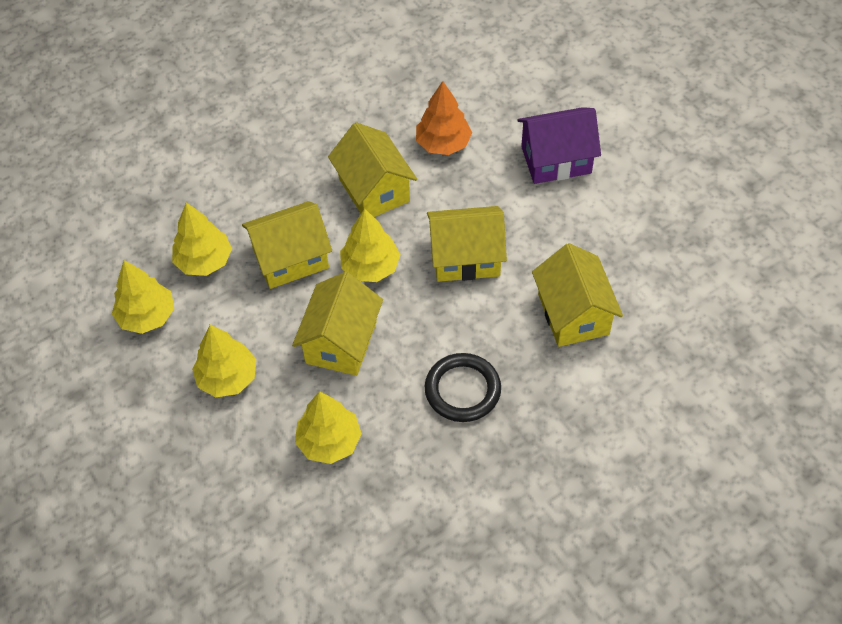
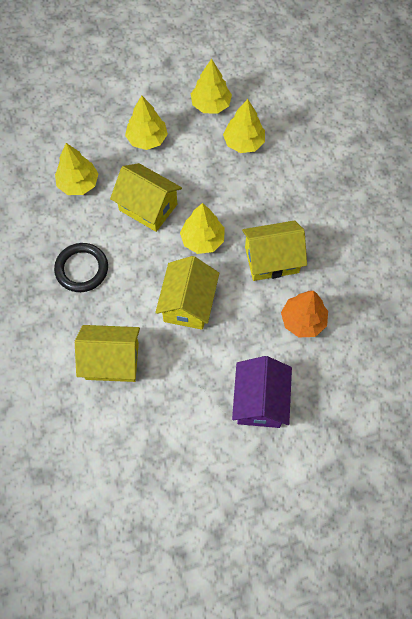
camera: 105 degrees right, 10 degrees up
(291, 259) = (227, 193): yellow house -> none

